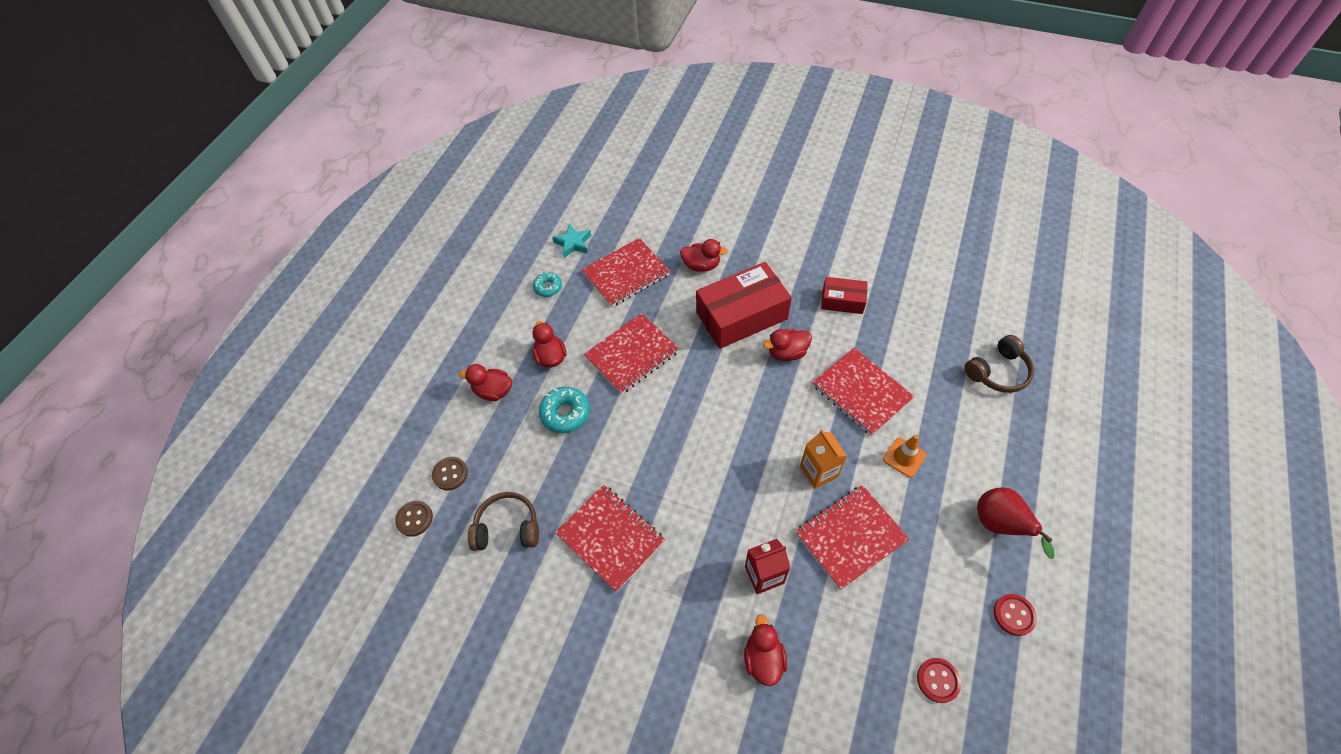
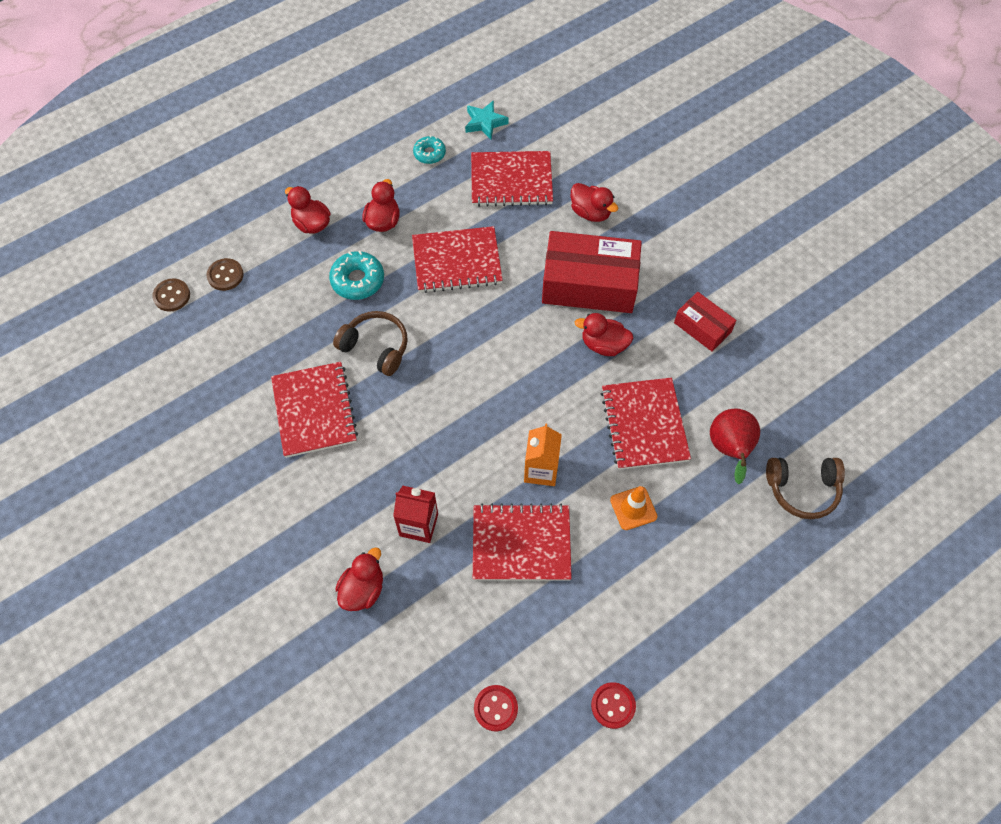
camera: 30 degrees right, 5 degrees up
(507, 528) = (238, 349): brown headphones -> brown headphones (375, 347)
(999, 525) = (670, 624): red pear -> red pear (729, 450)

